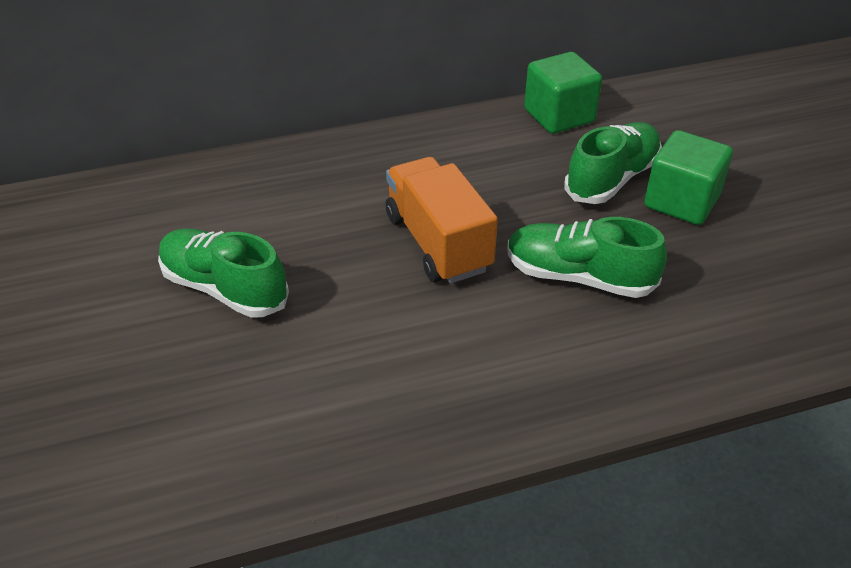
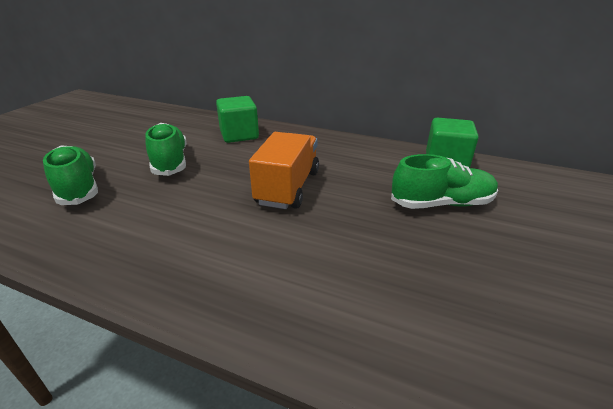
camera: 40 degrees right, 10 degrees down
(579, 277) = (344, 243): green shoe -> green shoe (79, 188)
(681, 202) = (482, 238): green cube -> green cube (239, 135)

